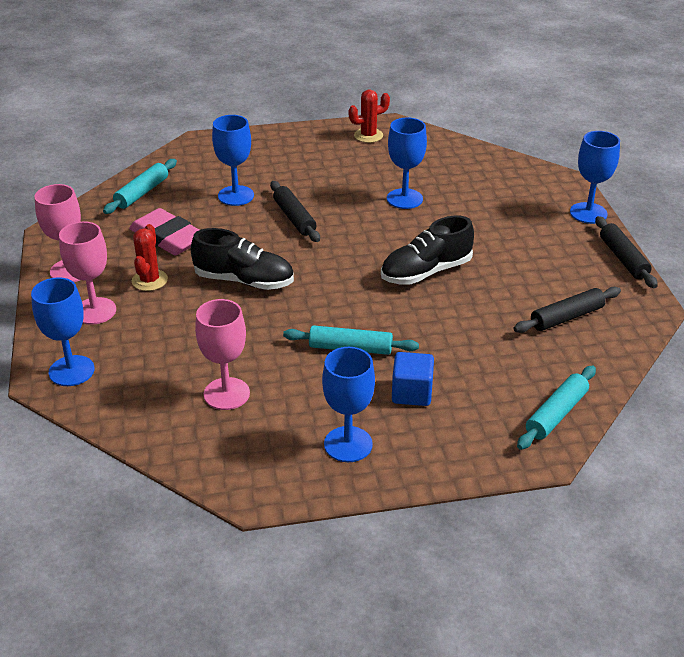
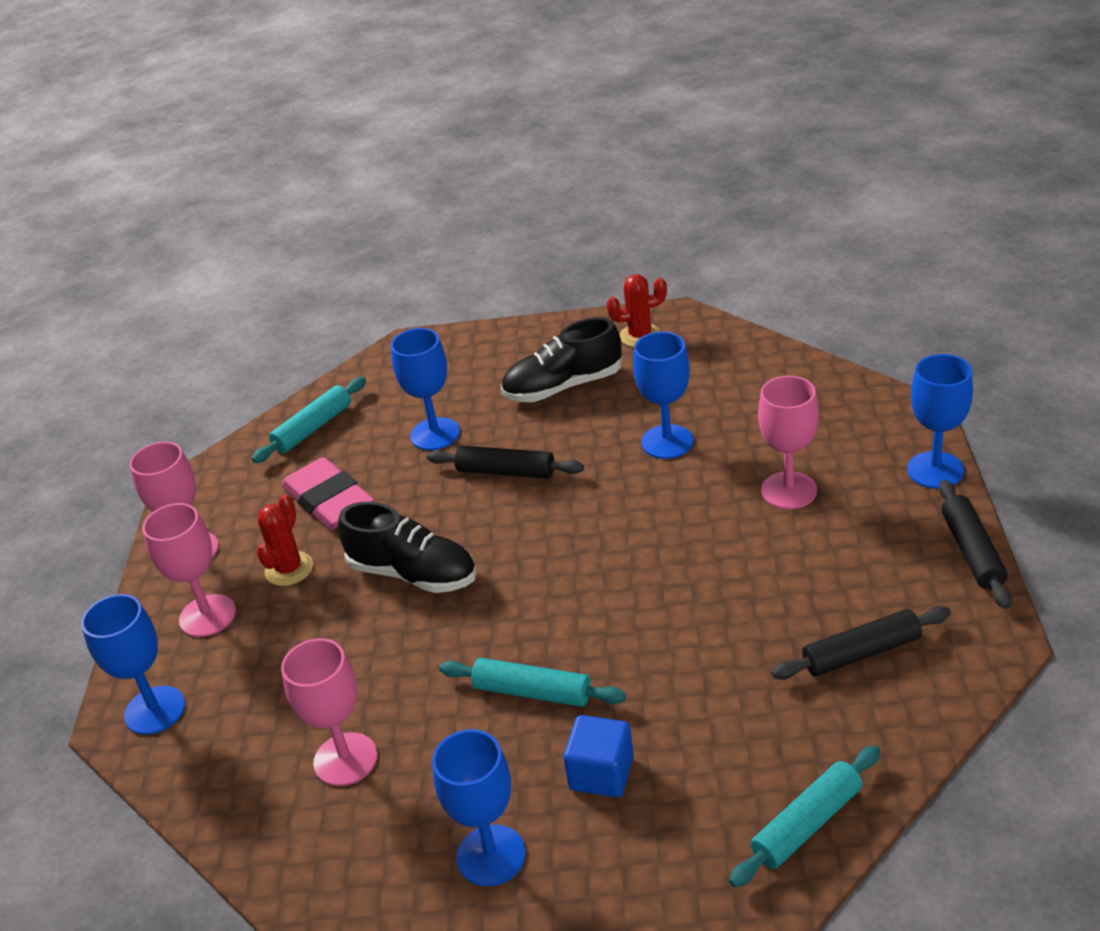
camera: 15 degrees right, 0 degrees up
(294, 218) = (506, 471): black rolling pin -> black rolling pin turned 60 degrees counterclockwise
(426, 272) = (669, 567): black shoe -> black shoe (563, 386)
(495, 226) = (788, 490): none -> pink goblet

